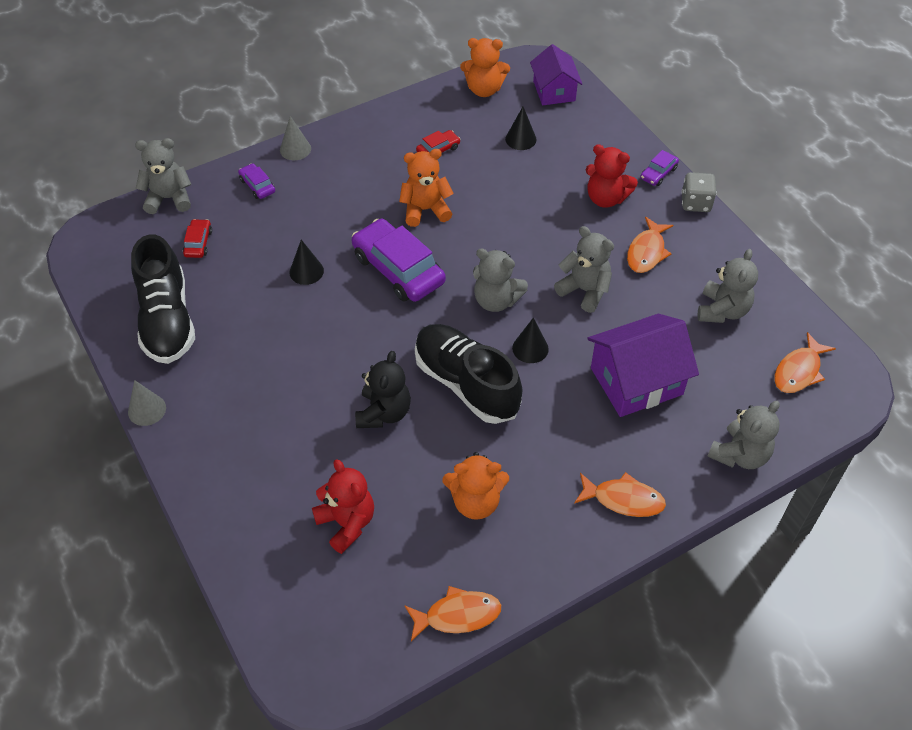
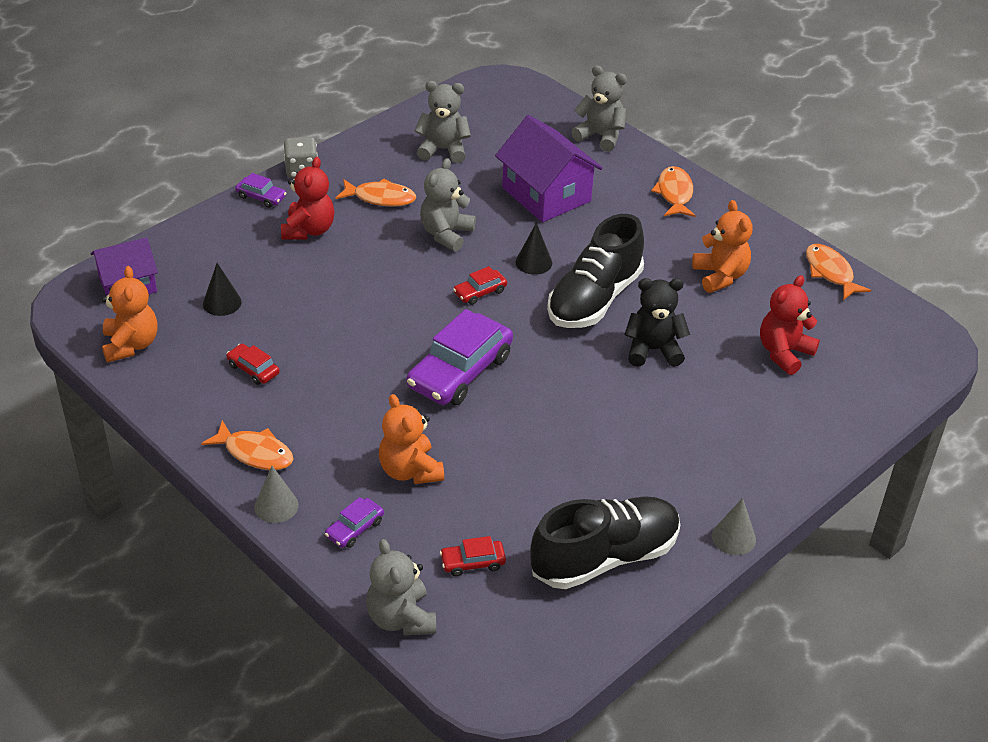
camera: 105 degrees left, 10 degrees down
(306, 271) = (487, 448): black cone -> none
(425, 210) = (360, 364): orange teddy bear -> orange teddy bear (410, 470)
(496, 300) = (480, 292): grey teddy bear -> red car
(799, 371) = (498, 108): orange fish -> orange fish (255, 453)

